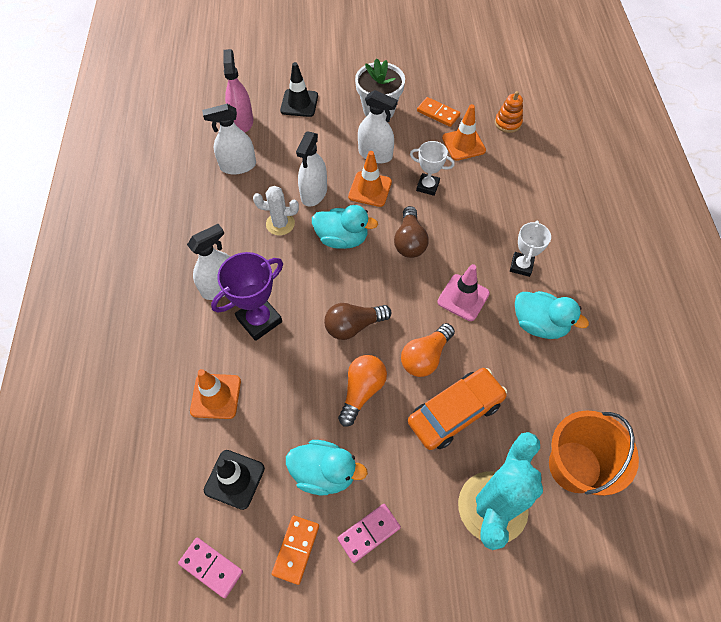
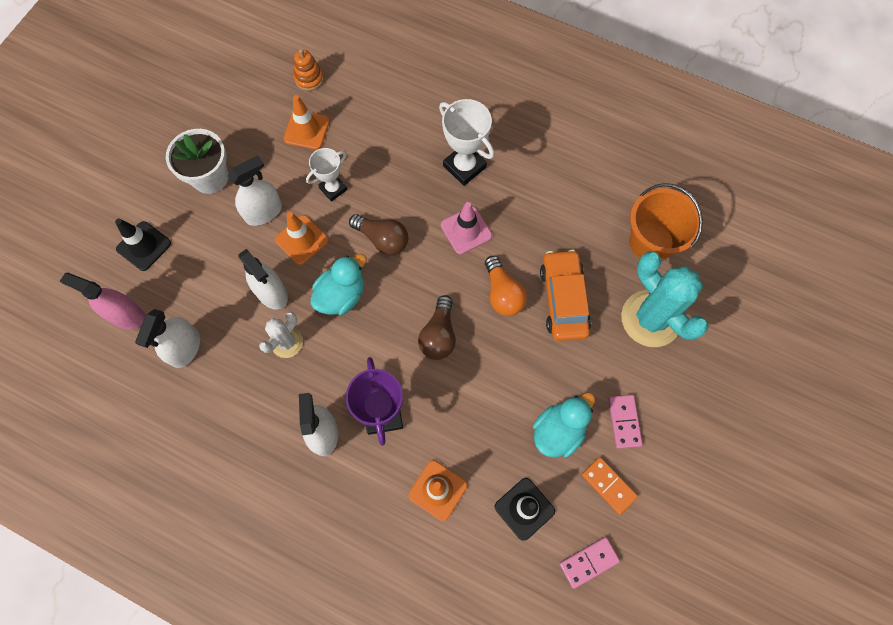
camera: 60 degrees left, 10 degrees up
(362, 391) = (504, 362): orange light bulb -> none
(438, 113) = (254, 128): orange domino -> none
(521, 266) = (464, 167): white trophy -> white trophy, size x1.55
(539, 324) = (525, 189): turquoise duck -> none

